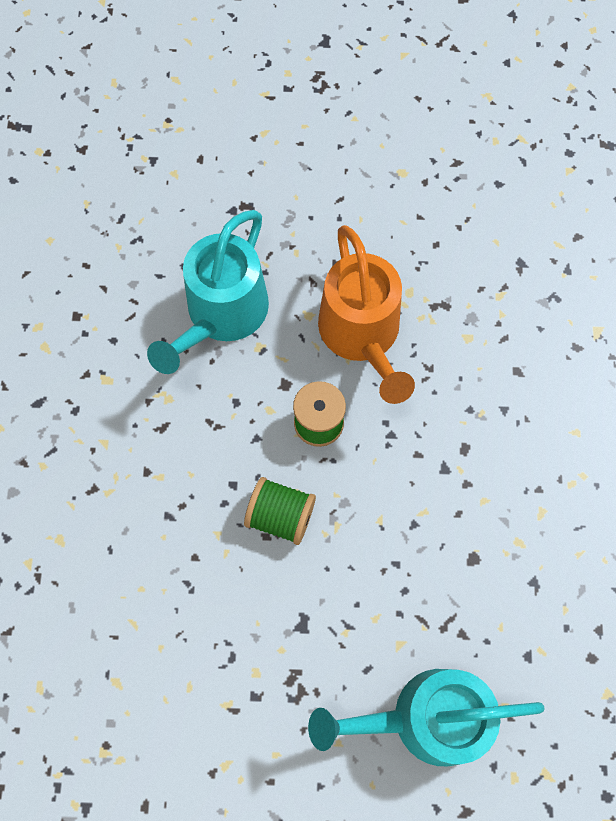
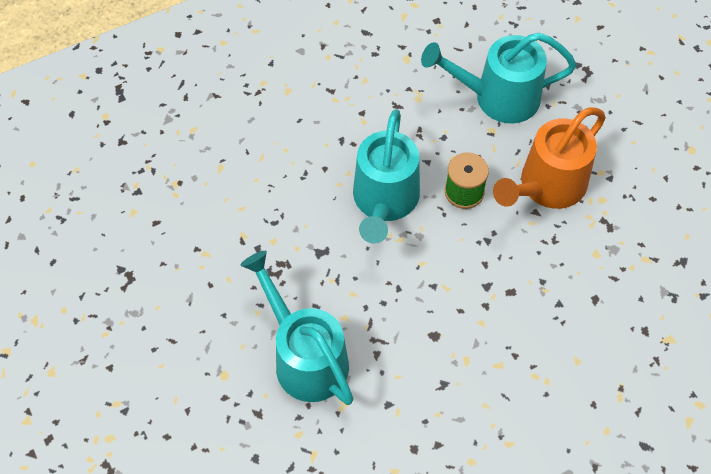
camera: 60 degrees right, 10 degrees down
(280, 516) = (384, 202): green spool -> turquoise watering can

